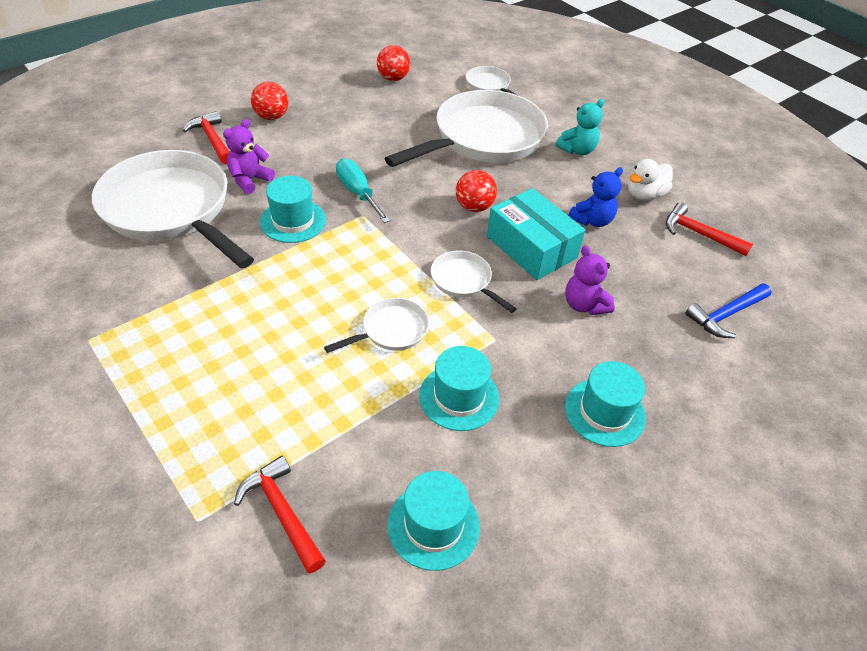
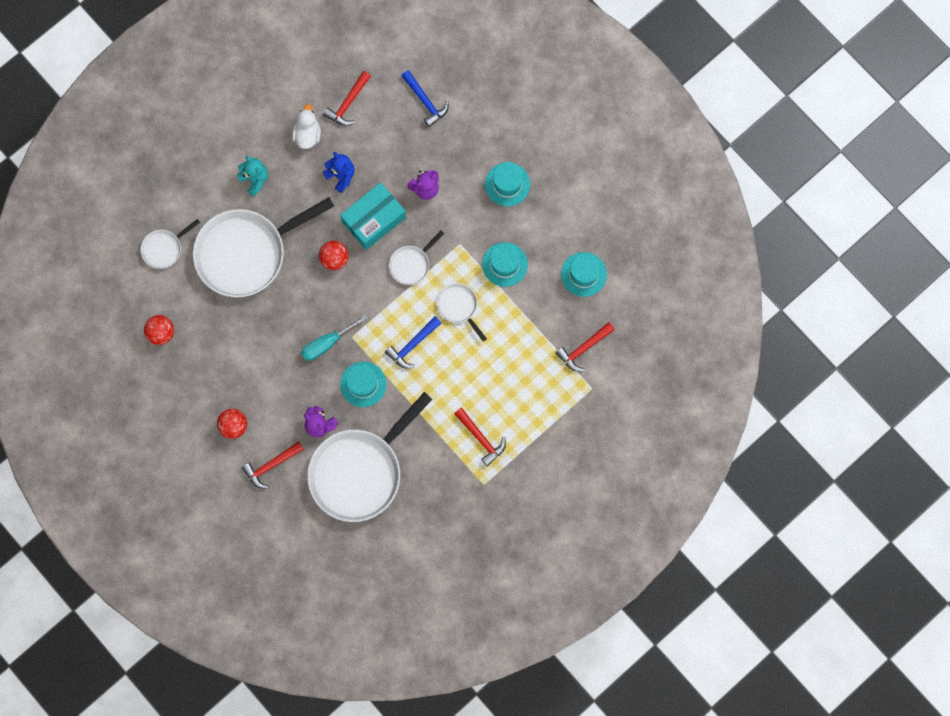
camera: 90 degrees left, 30 degrees up
(165, 342) = (481, 438): none -> red hammer
(338, 273) = (412, 345): none -> blue hammer
(483, 138) = (246, 253): white pan -> white pan turned 75 degrees counterclockwise
(644, 195) = (307, 135): white duck -> white duck turned 135 degrees counterclockwise

